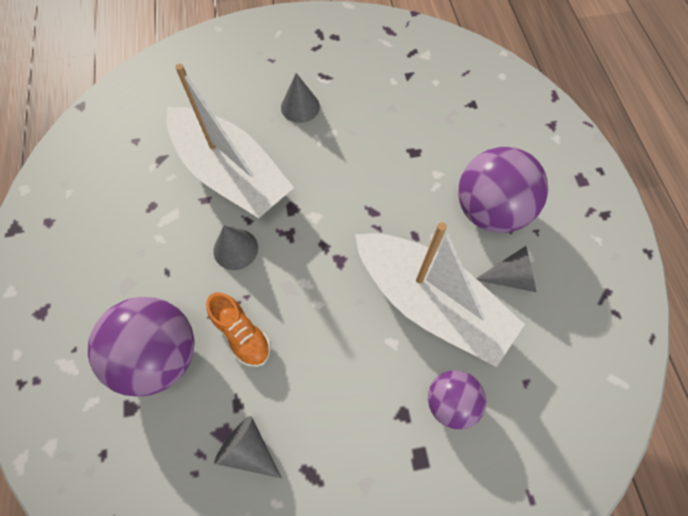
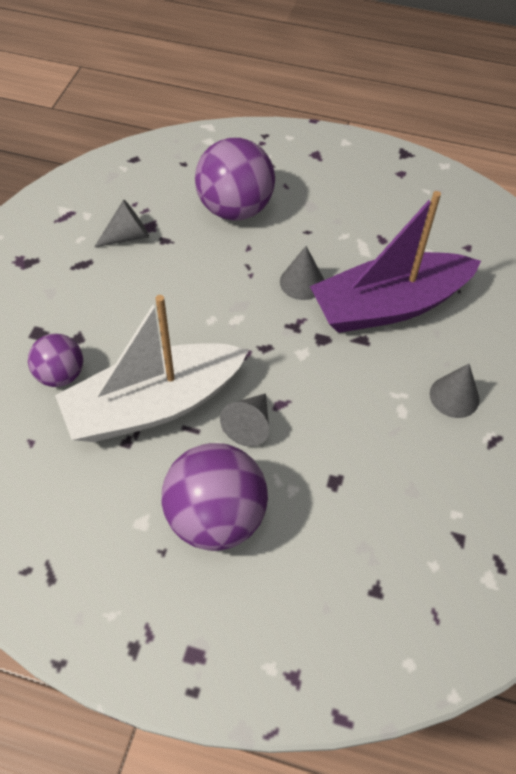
camera: 115 degrees right, 10 degrees down
(231, 174) = (389, 306): white boat -> purple boat
(242, 334) = (218, 261): orange shoe -> none
(511, 277) = (130, 491): grey cone -> grey cone (249, 425)

